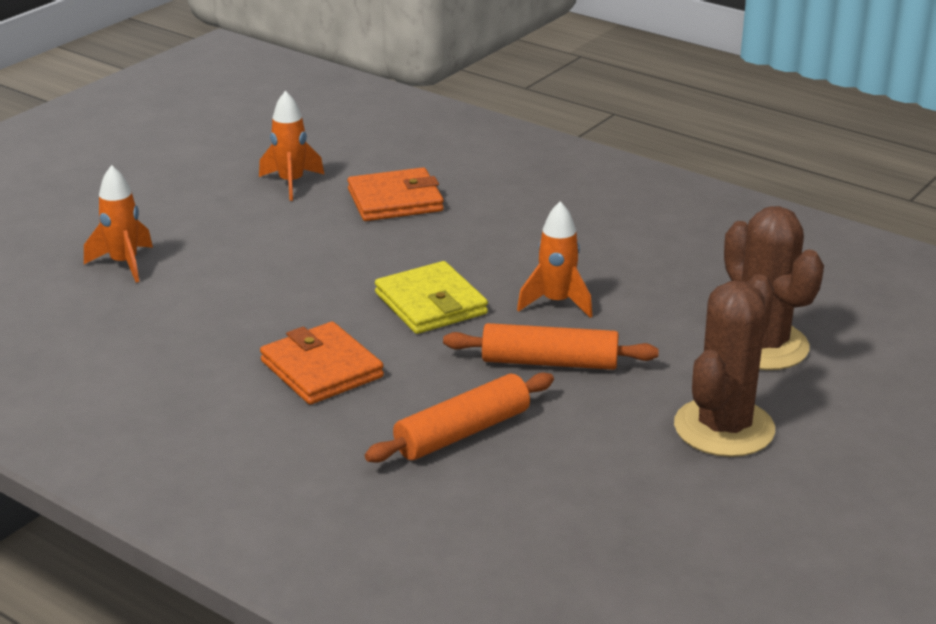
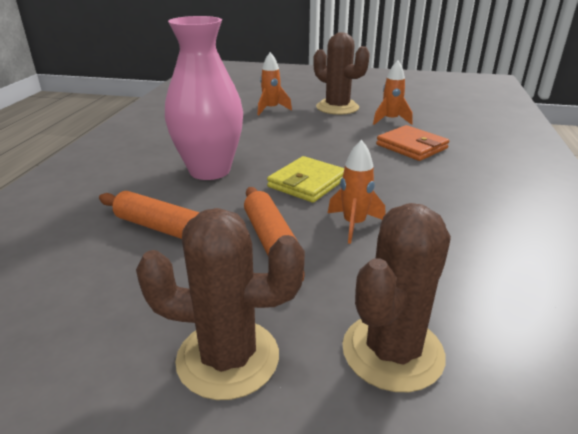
camera: 65 degrees right, 0 degrees up
(188, 206) = (337, 107): none -> brown cactus
(321, 369) = (209, 170): orange wallet -> pink vase

